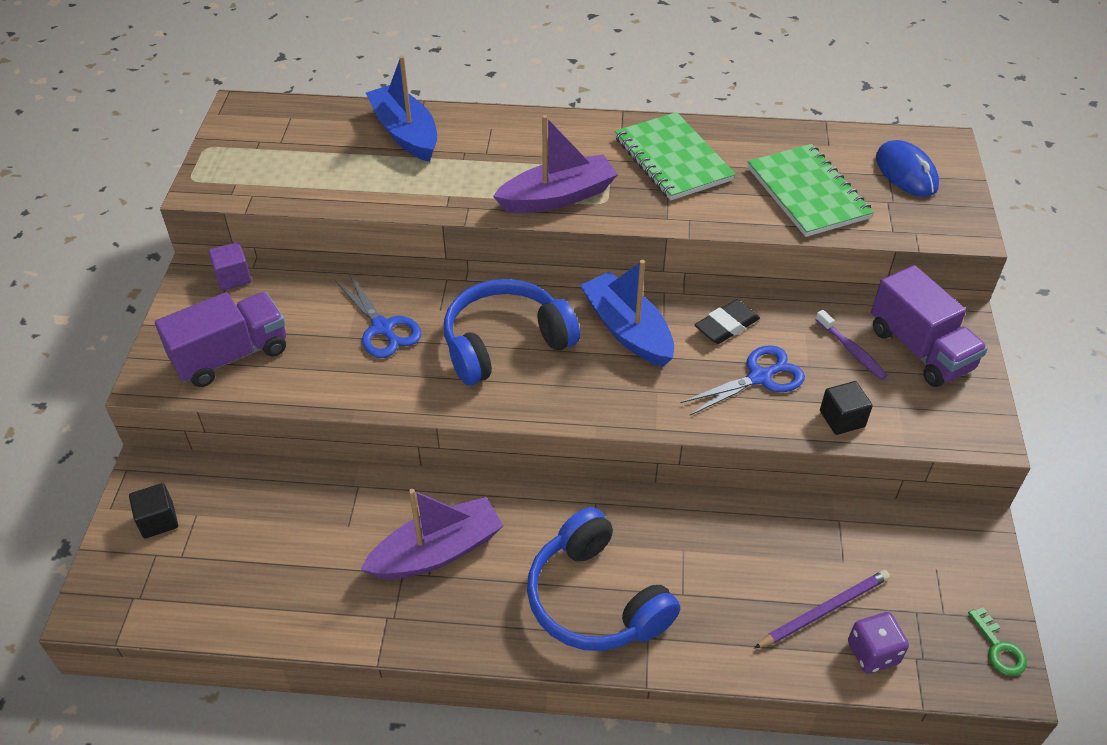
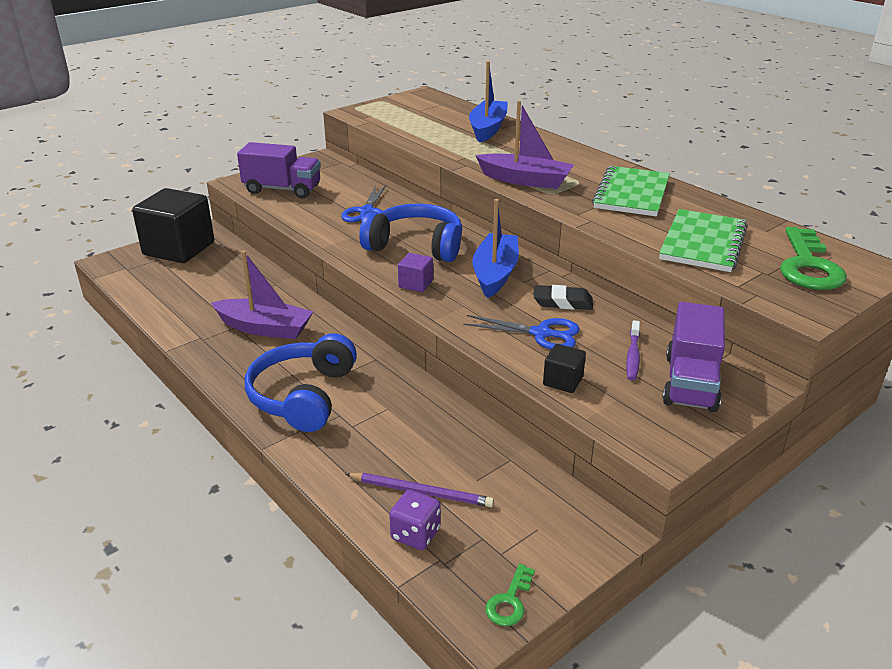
camera: 45 degrees right, 15 degrees down
(158, 520) = (179, 249): black cube -> black cube, size x2.31
(233, 277) = (333, 165): purple cube -> purple cube (415, 284)
(906, 172) = (808, 266): blue mouse -> green key

